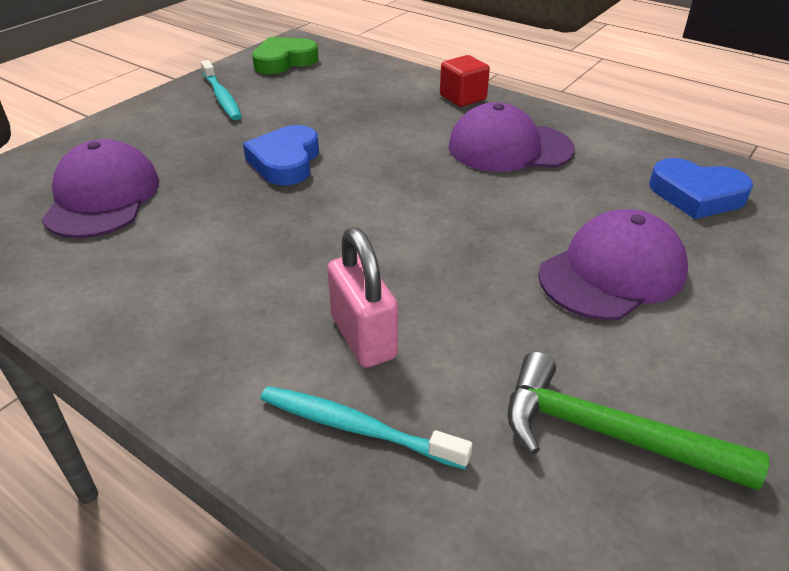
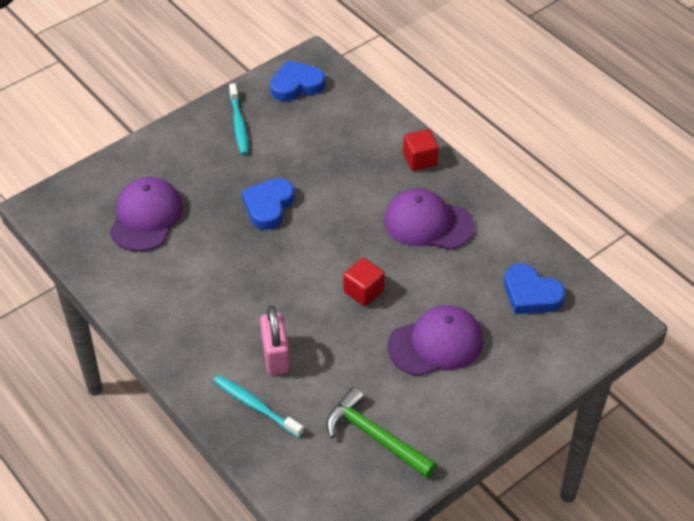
camera: 15 degrees right, 10 degrees up
(284, 61) = (296, 85): green heart -> blue heart
(465, 229) = (363, 291): none -> red cube

